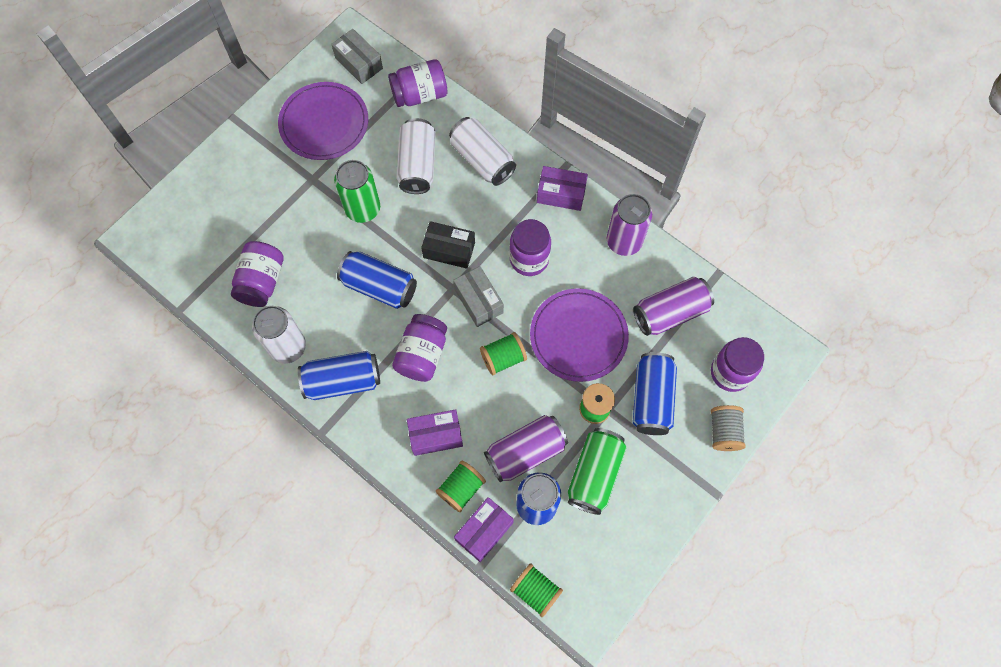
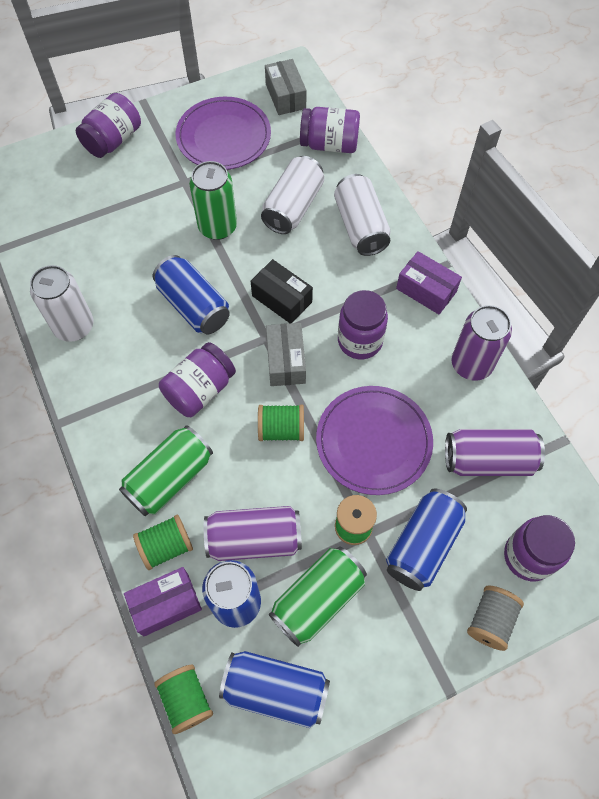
camera: 25 degrees right, 5 degrees down
(262, 281) = (85, 255): purple jar -> purple jar (113, 140)
(342, 381) = (107, 381): blue can -> blue can (275, 690)
(436, 435) = (170, 478): purple box -> green can

